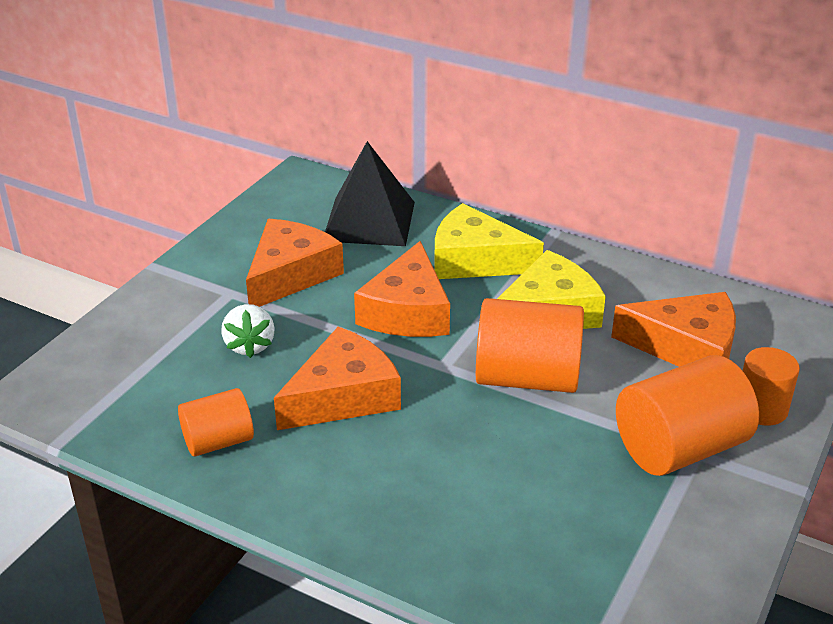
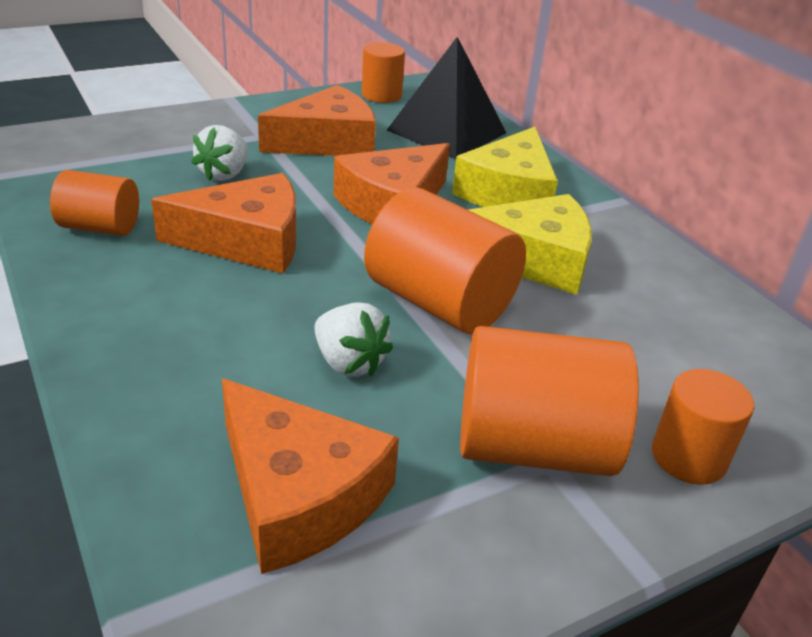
camera: 30 degrees right, 0 degrees up
(275, 205) = (381, 95): none -> orange cylinder
(475, 260) = (509, 192): yellow cheese -> yellow cheese turned 120 degrees counterclockwise
(521, 452) = (349, 363): none -> white strawberry
(686, 347) = (657, 354): orange cheese -> orange cheese (298, 494)

